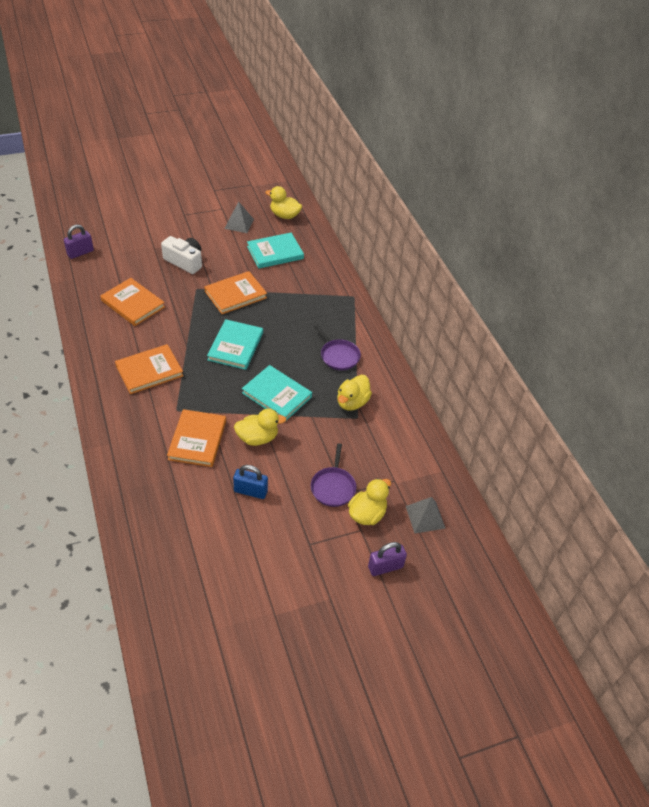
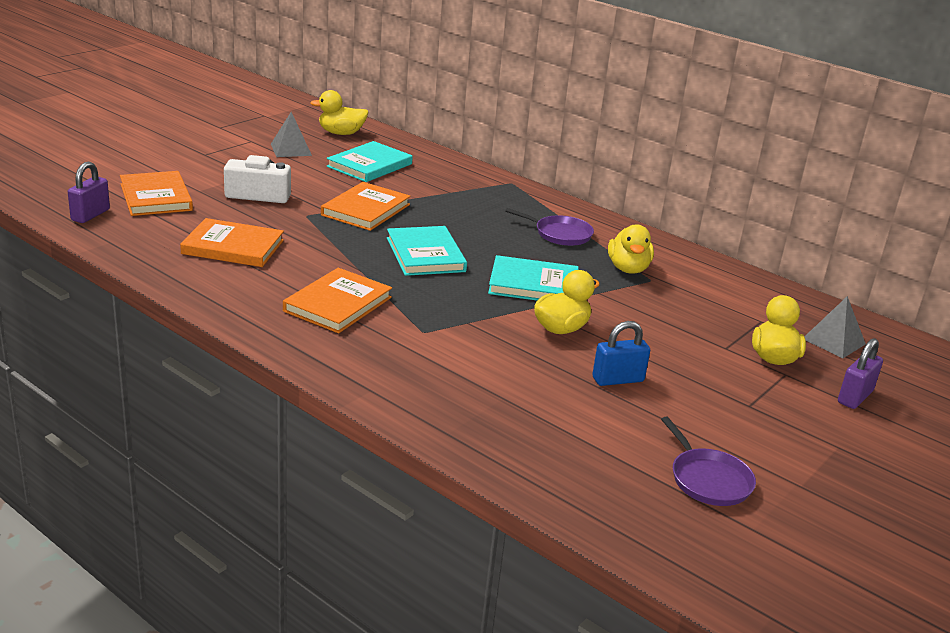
camera: 30 degrees left, 20 degrees down
(197, 440) = (488, 352): orange book -> orange book (156, 197)
(333, 487) = (706, 346): purple pan -> purple pan (708, 479)

